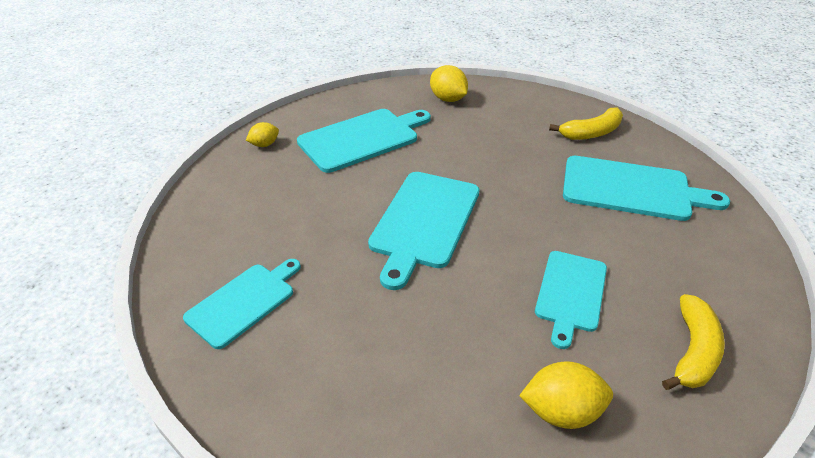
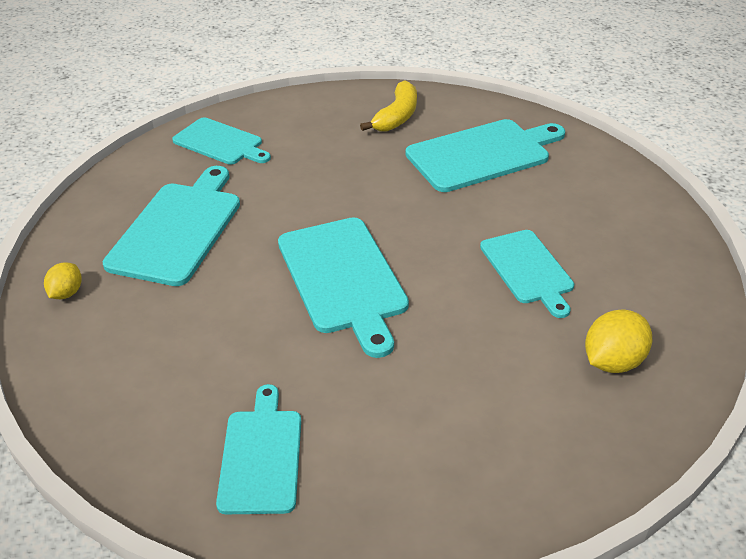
camera: 40 degrees left, 0 degrees up
(448, 99) = (220, 143): yellow lemon -> turquoise cutting board
(693, 351) = (647, 262): yellow banana -> none

